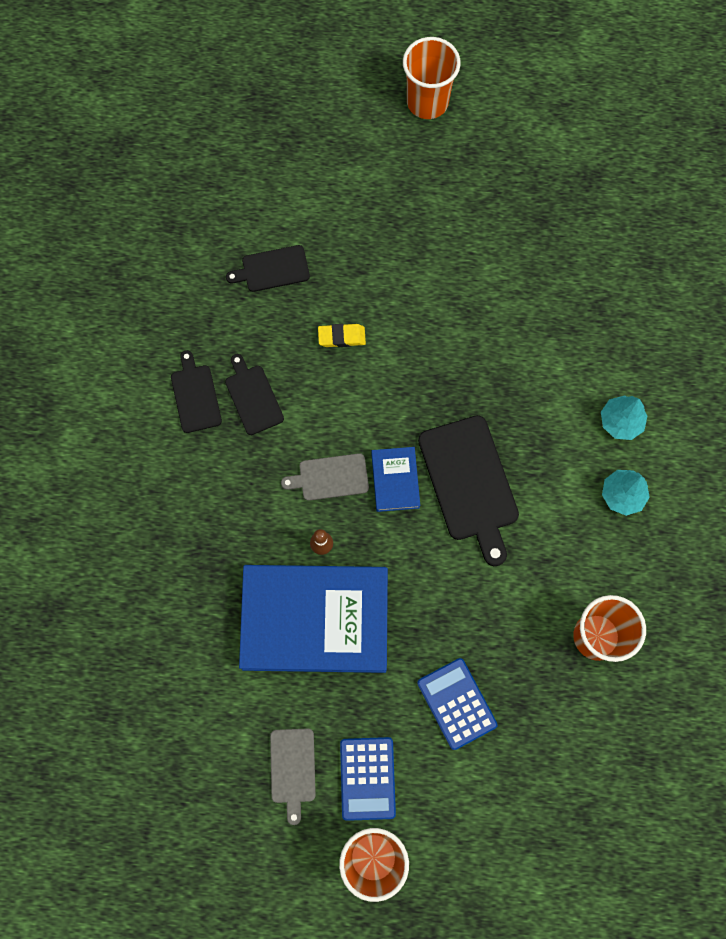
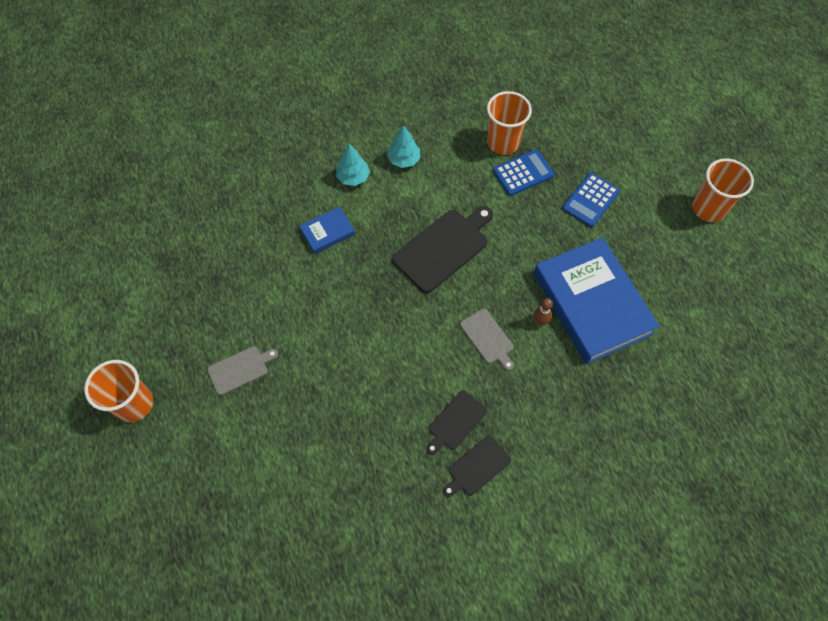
camera: 115 degrees left, 10 degrees down
(272, 269) = (340, 459): black cutting board -> none
(293, 769) = (692, 275): grey cutting board -> grey cutting board (240, 369)
(341, 337) = (375, 379): yellow eraser -> none
(367, 778) = (667, 230): blue calculator -> blue calculator (523, 173)
(395, 480) = (466, 295): blue book -> blue book (327, 232)

